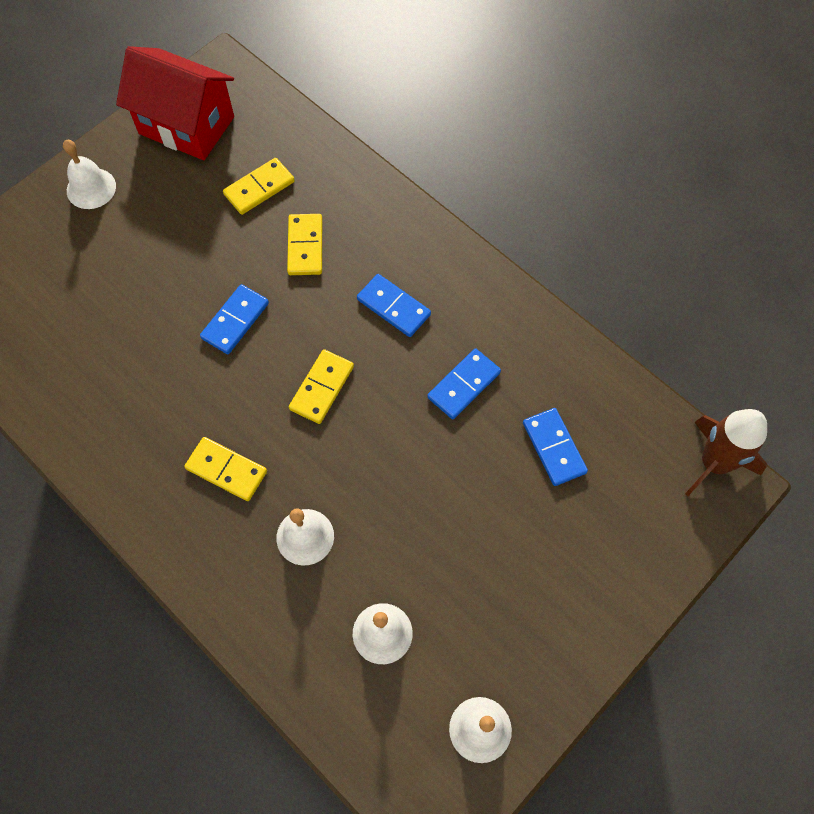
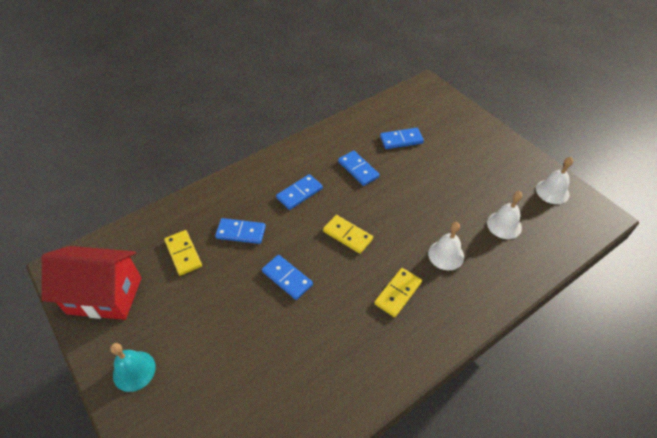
camera: 80 degrees left, 15 degrees down
(91, 188) = (134, 371): white bell -> turquoise bell
(186, 125) = (105, 295): red house -> red house turned 60 degrees clockwise
(305, 246) = (241, 232): yellow domino -> blue domino
(714, 463) = (415, 88): brown rocket -> none

